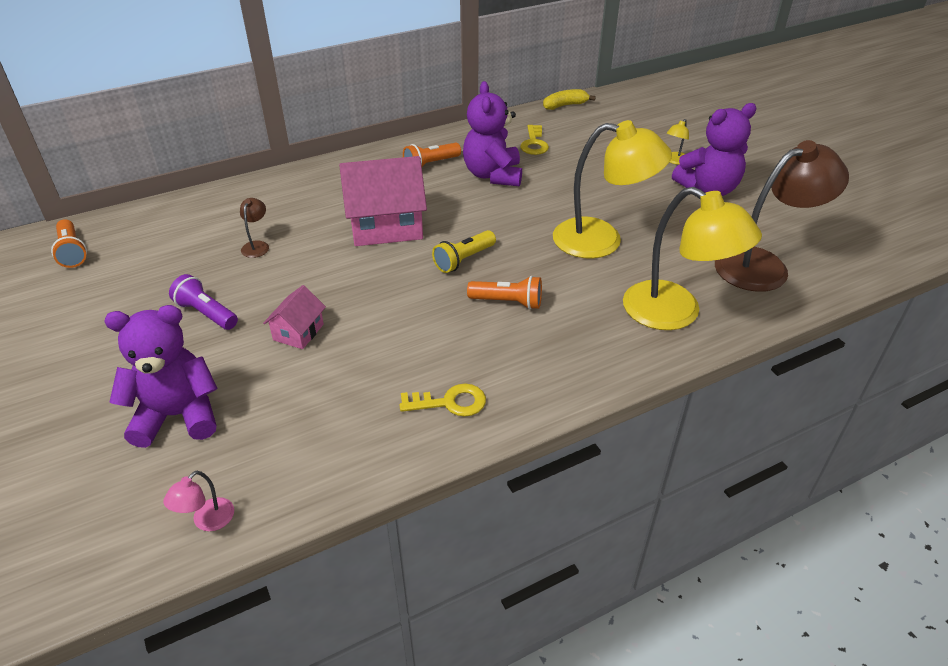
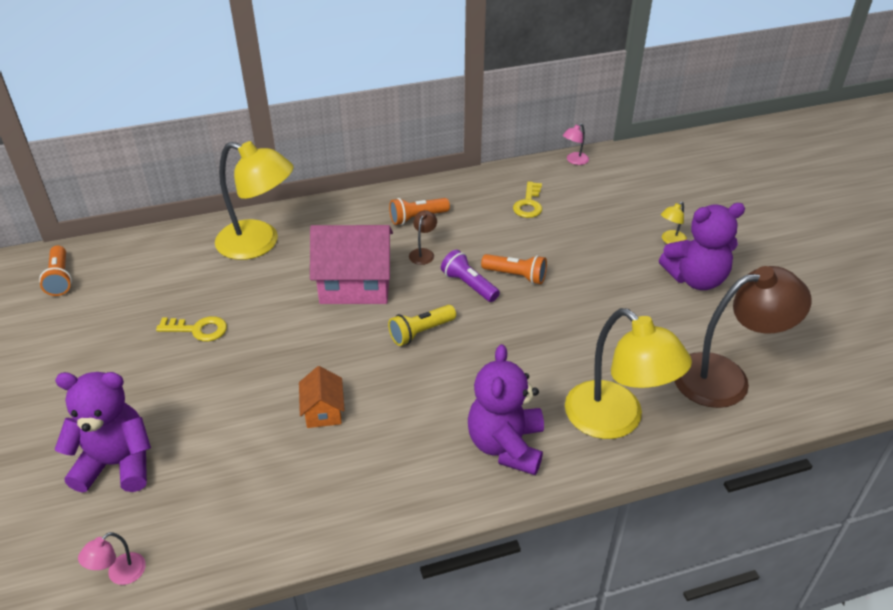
camera: 10 degrees right, 0 degrees up
(206, 313) = (165, 360): purple flashlight -> purple flashlight (469, 285)
(257, 245) = (228, 292): brown lamp -> brown lamp (423, 253)
(298, 332) = (244, 392): pink house -> none
(386, 339) = (323, 411): none -> orange house
(450, 402) = (366, 487): yellow key -> yellow key (198, 329)
(493, 175) = (476, 237): purple teddy bear -> purple teddy bear (506, 445)
(507, 302) = (451, 385): orange flashlight -> orange flashlight (516, 276)
(565, 105) = (574, 161): yellow banana -> pink lamp
(602, 240) = (565, 327): yellow lamp -> yellow lamp (259, 243)

